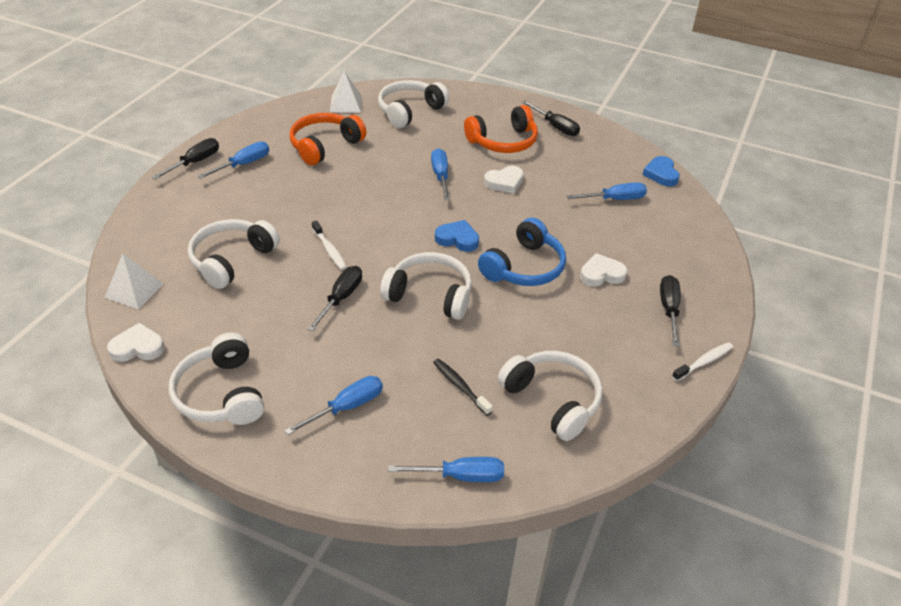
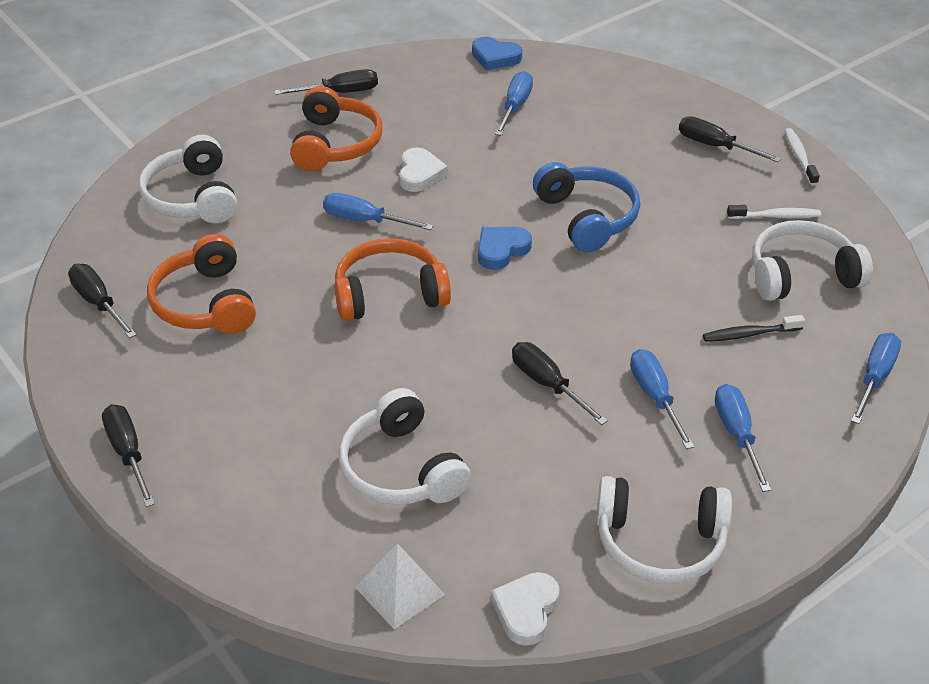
camera: 60 degrees left, 0 degrees up
(243, 164) = (180, 400): blue screwdriver -> blue screwdriver (655, 397)
(301, 113) = (98, 303): none -> black screwdriver
(330, 250) = (446, 367): white toothbrush -> white toothbrush (776, 216)
(346, 104) = (116, 251): white pyramid -> none
(380, 207) = (389, 294): none -> orange headphones
(430, 295) = (588, 307): white headphones -> none
(601, 274) = (634, 167): white heart -> none

